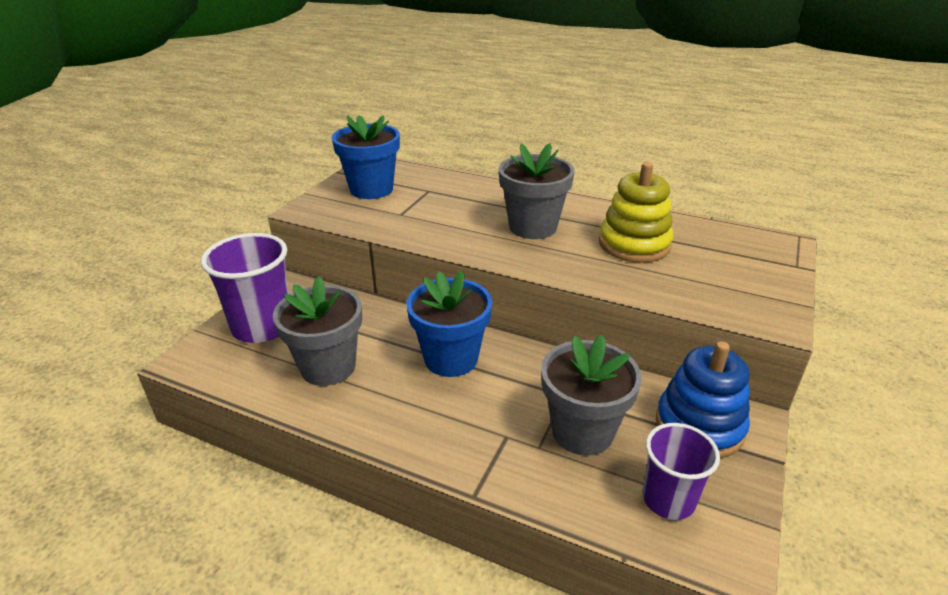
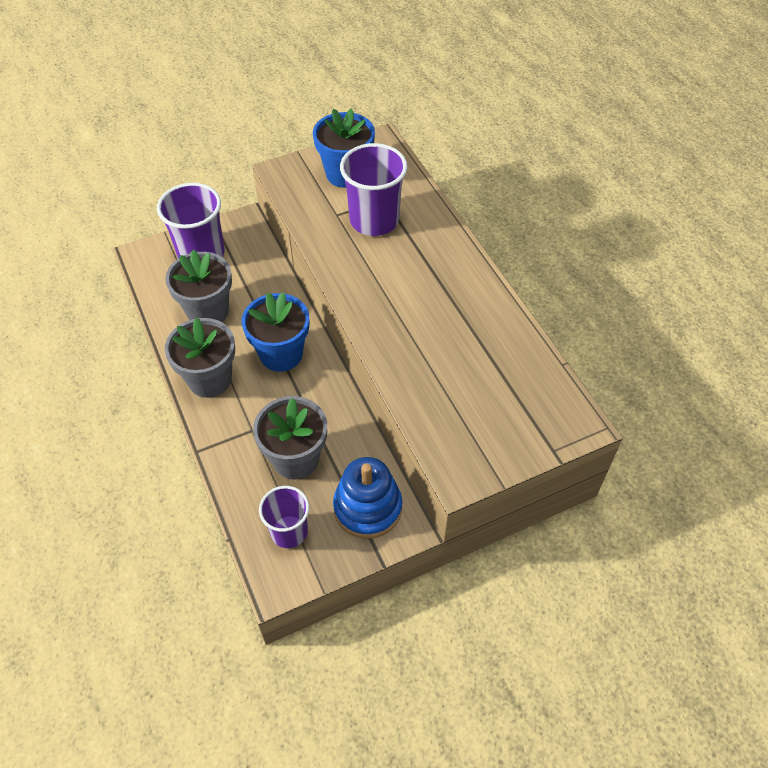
camera: 40 degrees right, 20 degrees up
(439, 204) = (374, 220): none -> purple cup
(533, 227) = (411, 286): grey flower pot -> grey flower pot (210, 379)
(634, 244) = (461, 350): yellow stacking toy -> none

